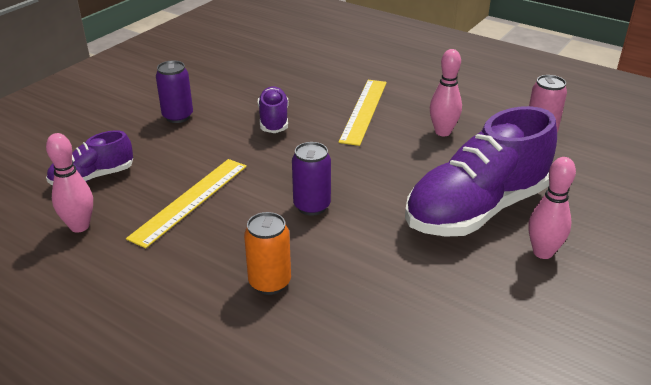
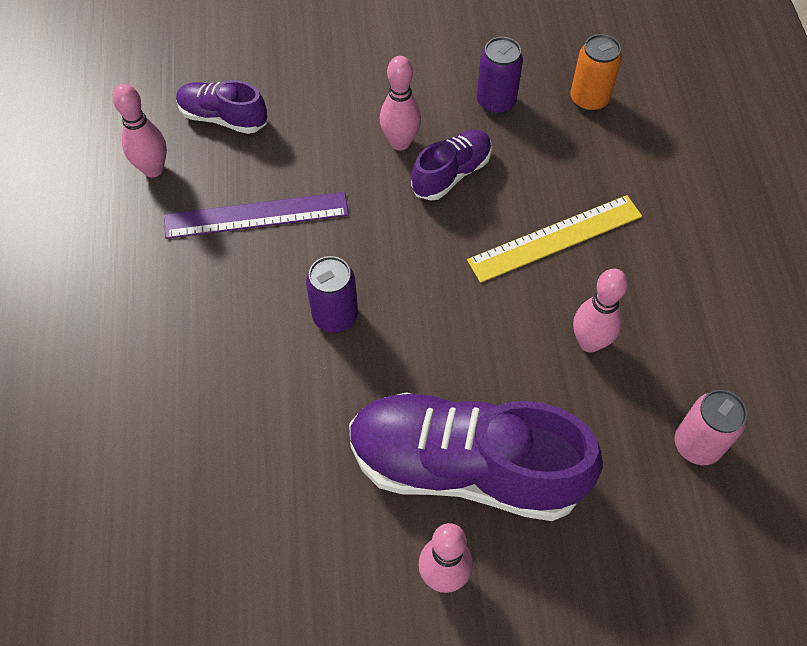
camera: 50 degrees right, 25 degrees up
(178, 116) = (376, 94): purple can -> purple can (496, 102)
(190, 200) = (256, 215): yellow ruler -> purple ruler
(225, 125) = (400, 142): none -> pink bowling pin
(269, 283) = (198, 365): orange can -> orange can (589, 100)

